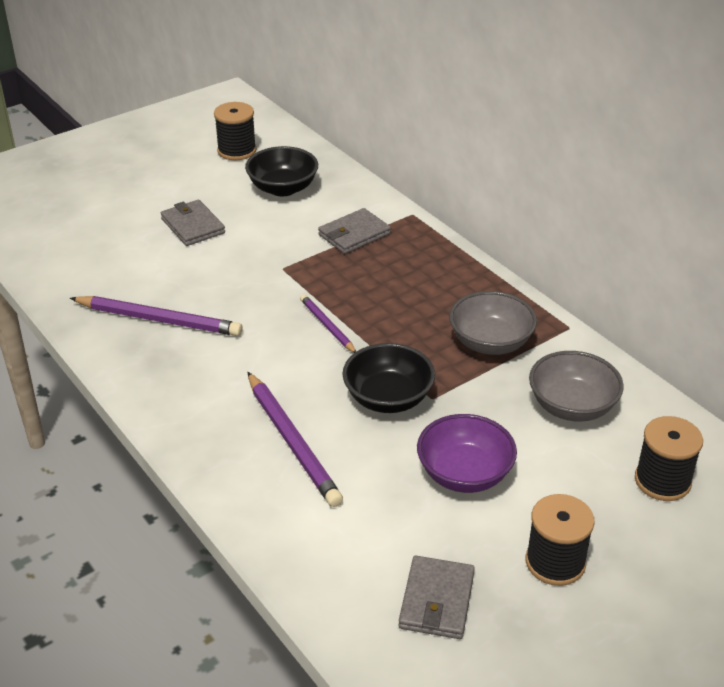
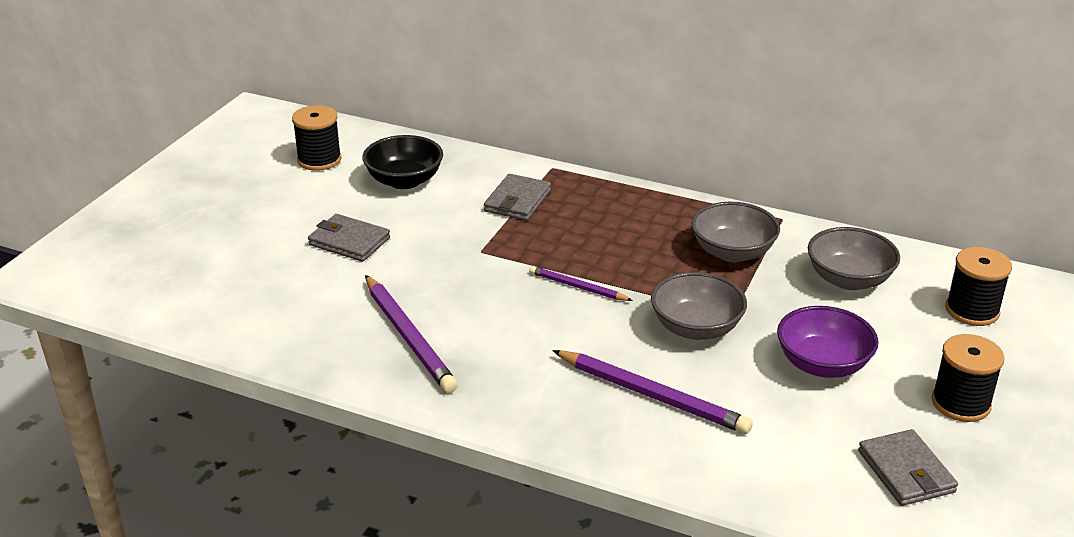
camera: 30 degrees left, 5 degrees down
(159, 320) = (409, 337): purple pencil -> purple pencil turned 75 degrees clockwise
(388, 398) = (696, 328): black bowl -> grey bowl

